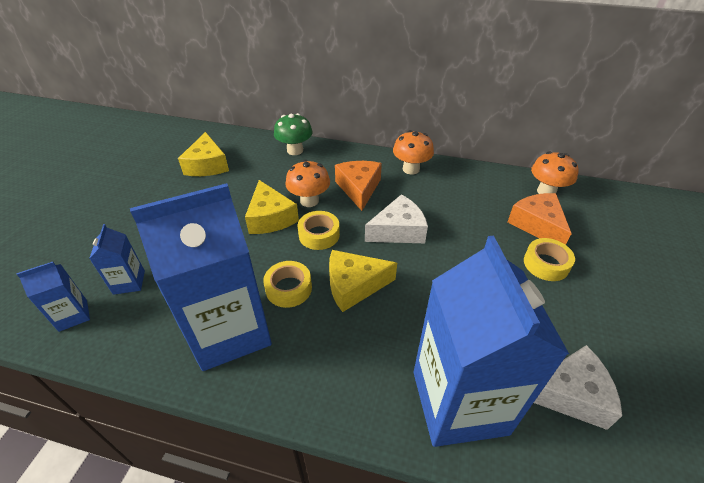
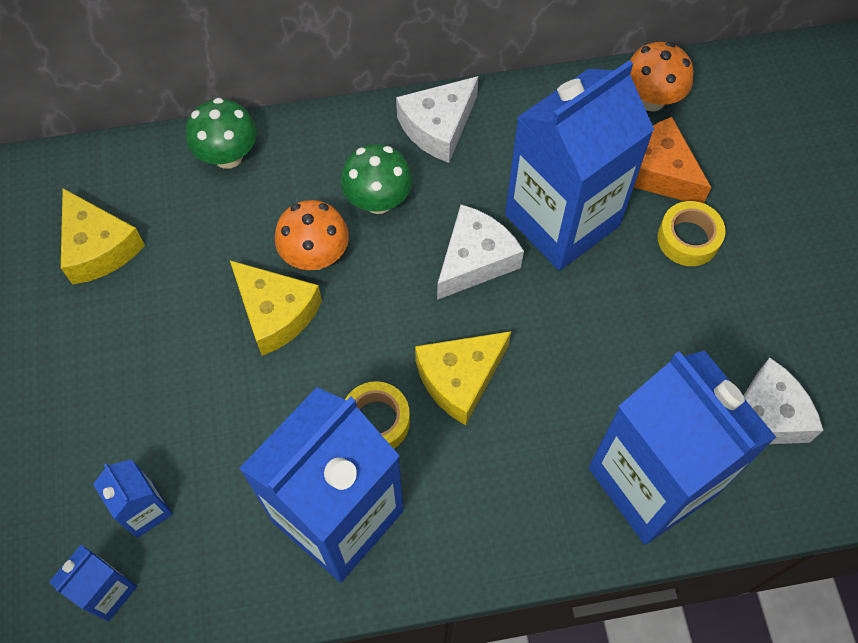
camera: 25 degrees left, 20 degrees up
(319, 235) = (366, 314): yellow tape -> none
(359, 188) = (378, 201): orange cheese -> green mushroom
(411, 169) = (438, 127): orange mushroom -> white cheese
(463, 229) = (562, 220): none -> blue carton

